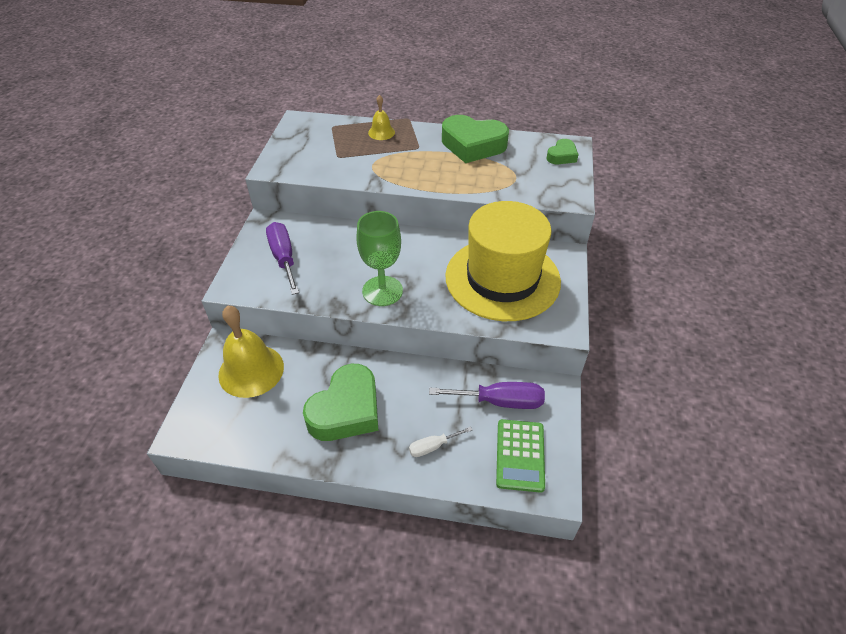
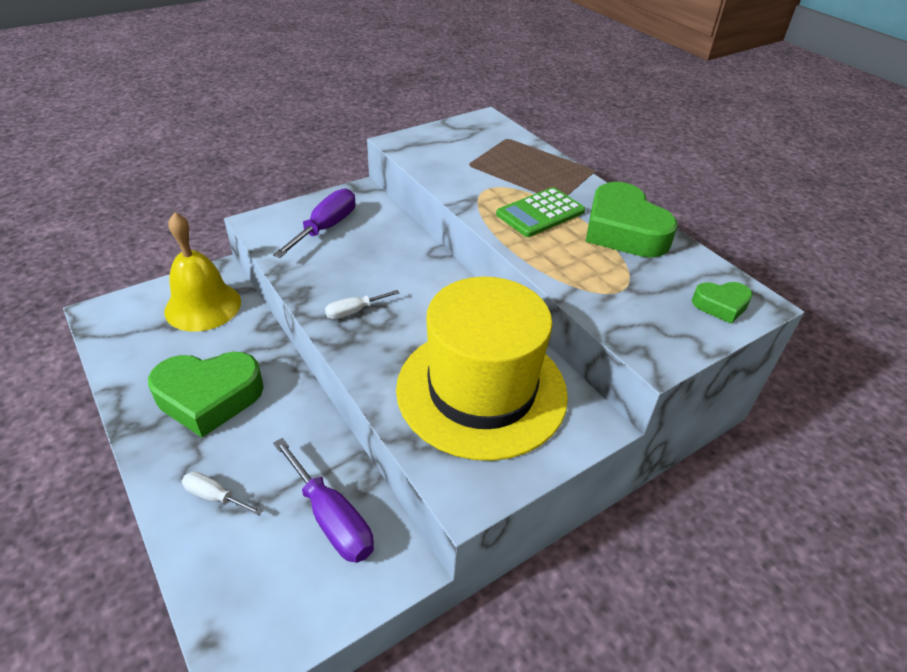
camera: 45 degrees right, 5 degrees down
(381, 132) = (544, 167): yellow bell -> none
(382, 291) = (354, 311): green goblet -> white screwdriver
(520, 455) = (265, 590): green calculator -> green calculator (540, 213)

